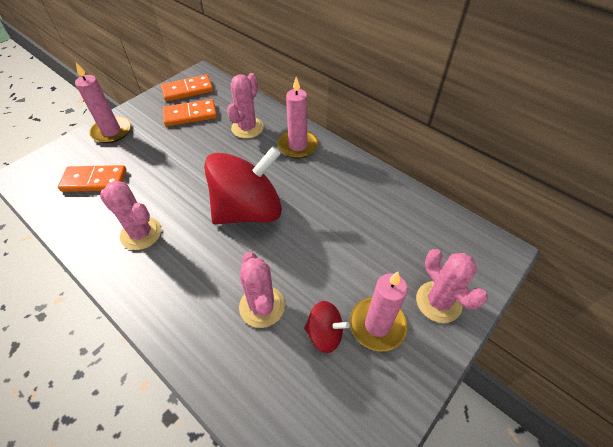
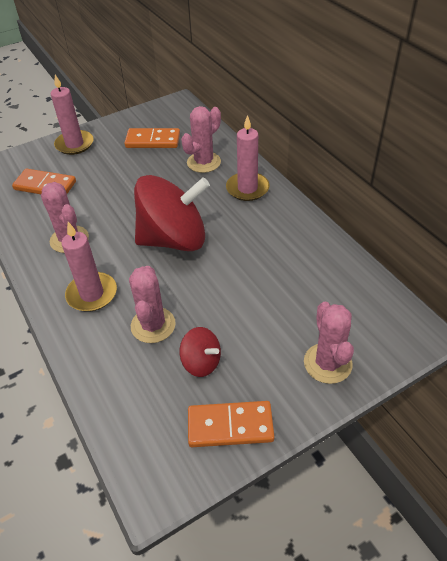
camera: 20 degrees right, 5 degrees down
(187, 90) = (159, 116): orange domino -> orange domino (230, 426)
(377, 325) = (255, 368): pink candle -> pink candle (92, 294)

